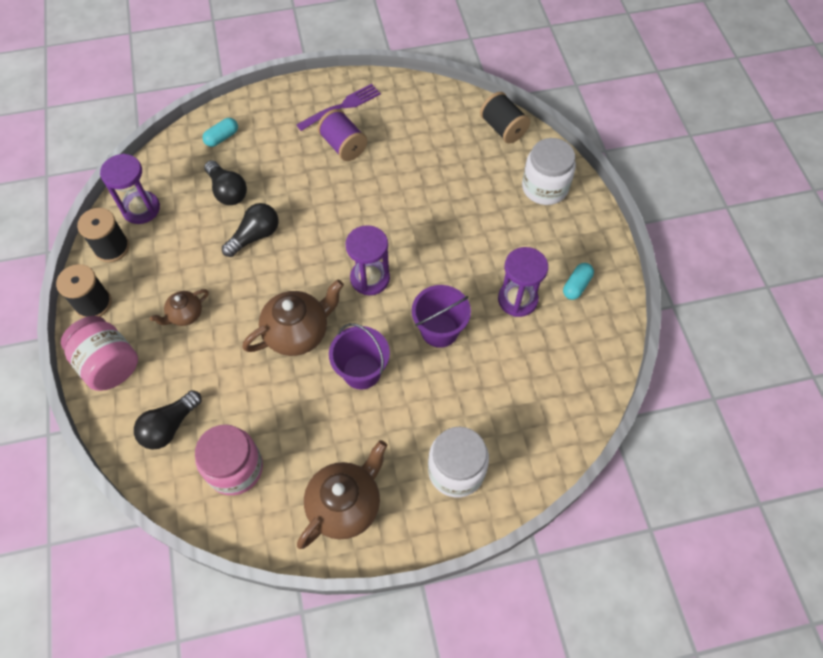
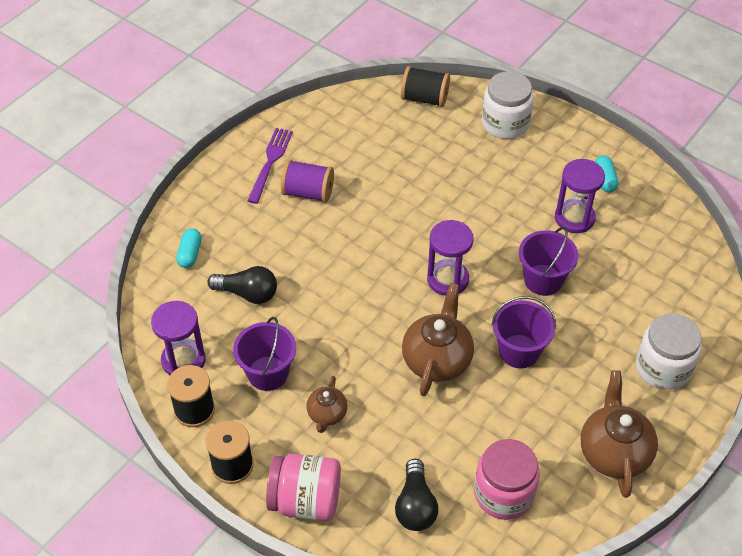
camera: 40 degrees left, 10 degrees down
(180, 257) = (268, 373): none -> purple bucket
(255, 236) = (315, 312): black light bulb -> none

